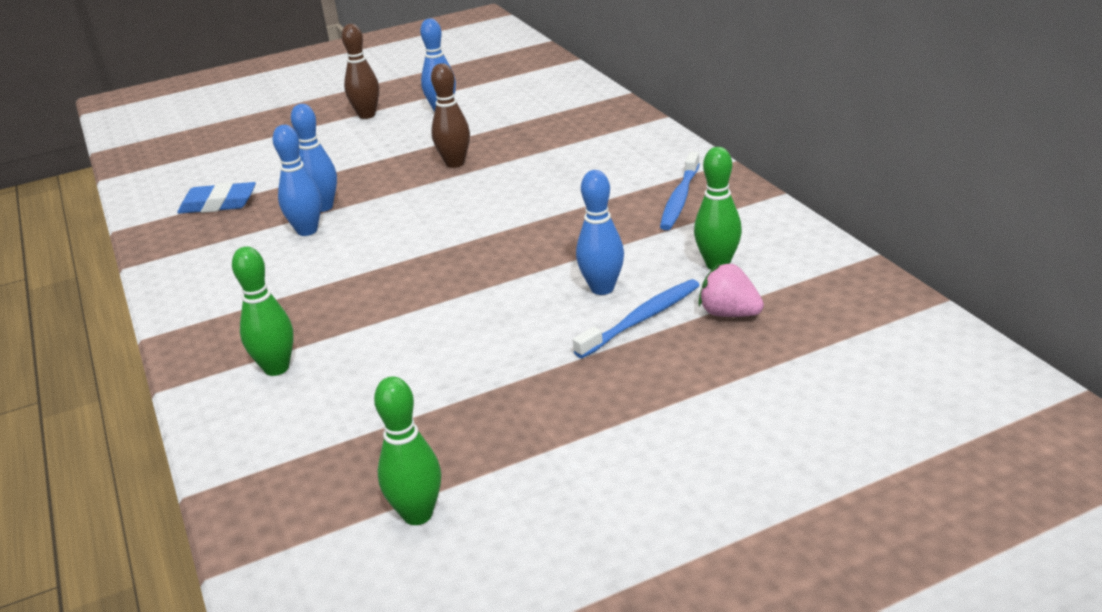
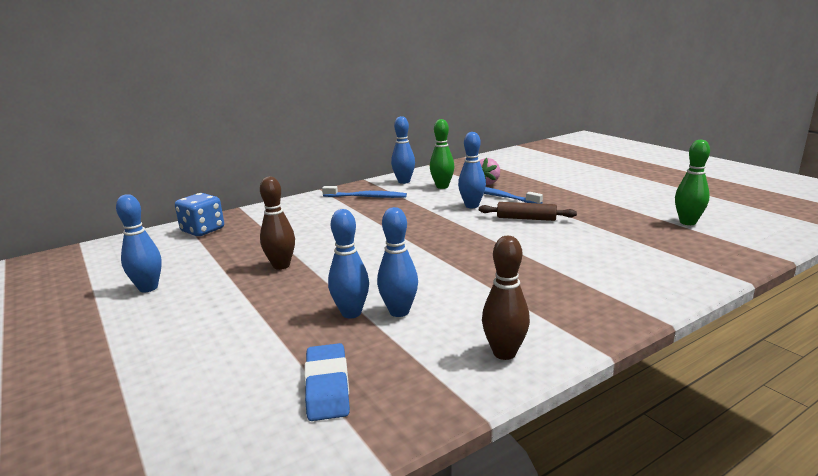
camera: 100 degrees left, 10 degrees down
(276, 368) = (606, 281): green bowling pin -> none
(367, 115) = (117, 331): brown bowling pin -> brown bowling pin (504, 353)
(521, 335) = (526, 218): none -> brown rolling pin
(585, 109) = (203, 230): none -> blue dice
(758, 228) = (404, 181): none -> blue bowling pin

